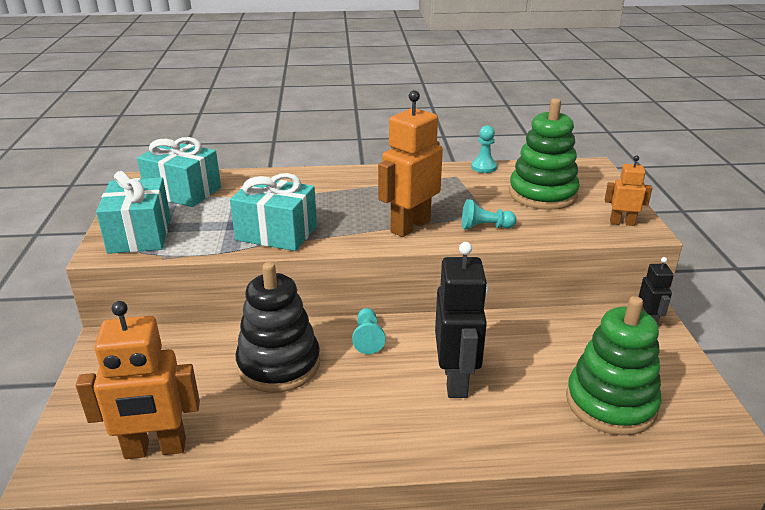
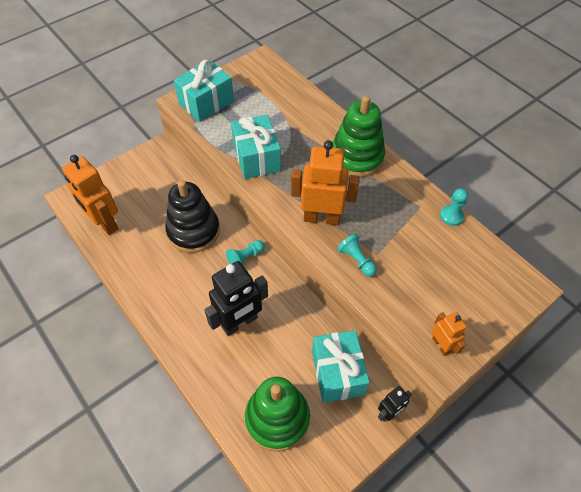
camera: 55 degrees right, 25 degrees up
(183, 192) = (266, 86): turquoise gift -> turquoise gift (337, 373)
(542, 194) = (441, 273): green stacking toy -> green stacking toy (356, 157)

